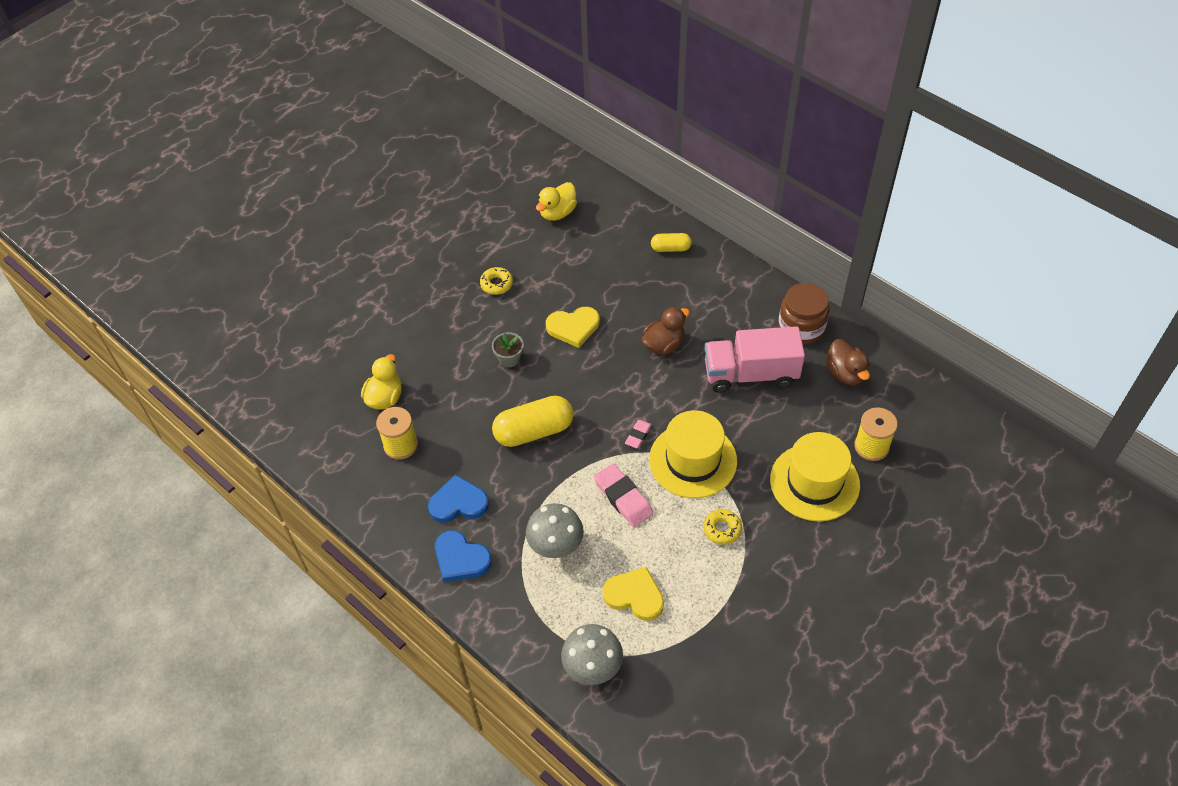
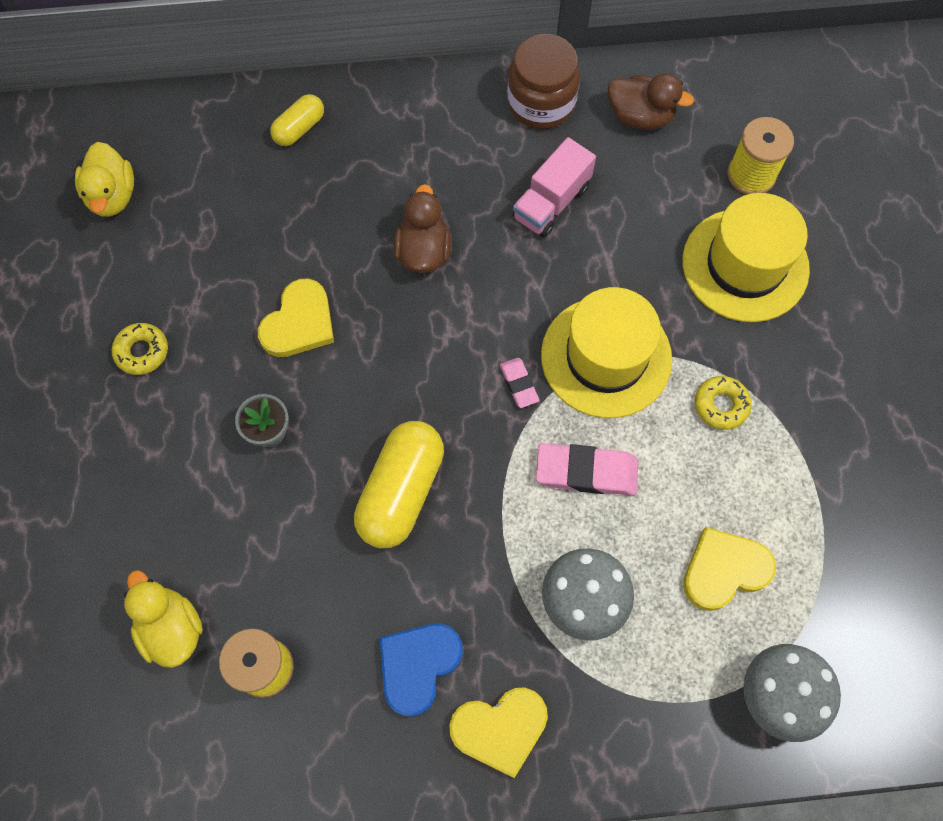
camera: 50 degrees left, 15 degrees up
(460, 558) = (500, 729): blue heart -> yellow heart
(750, 374) = (551, 202): pink truck -> pink truck, size x0.65

